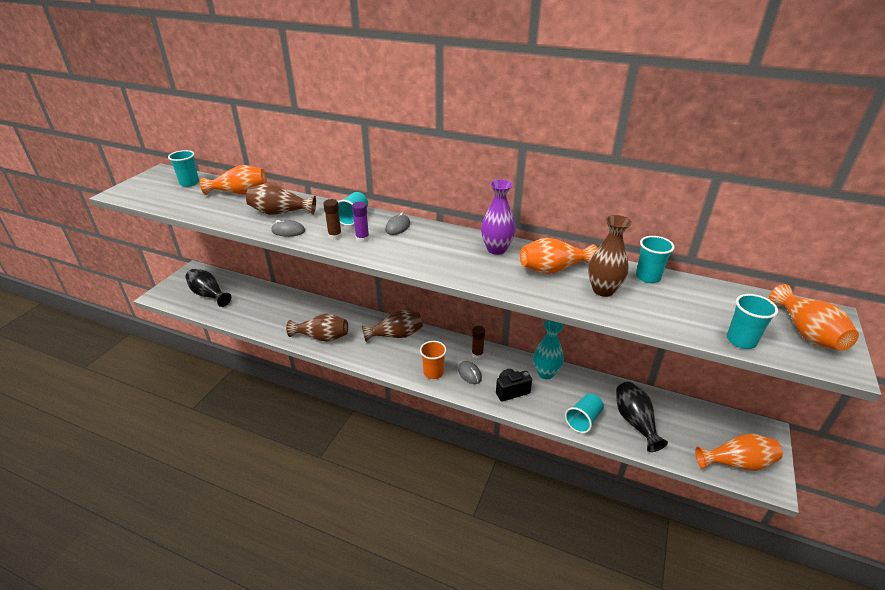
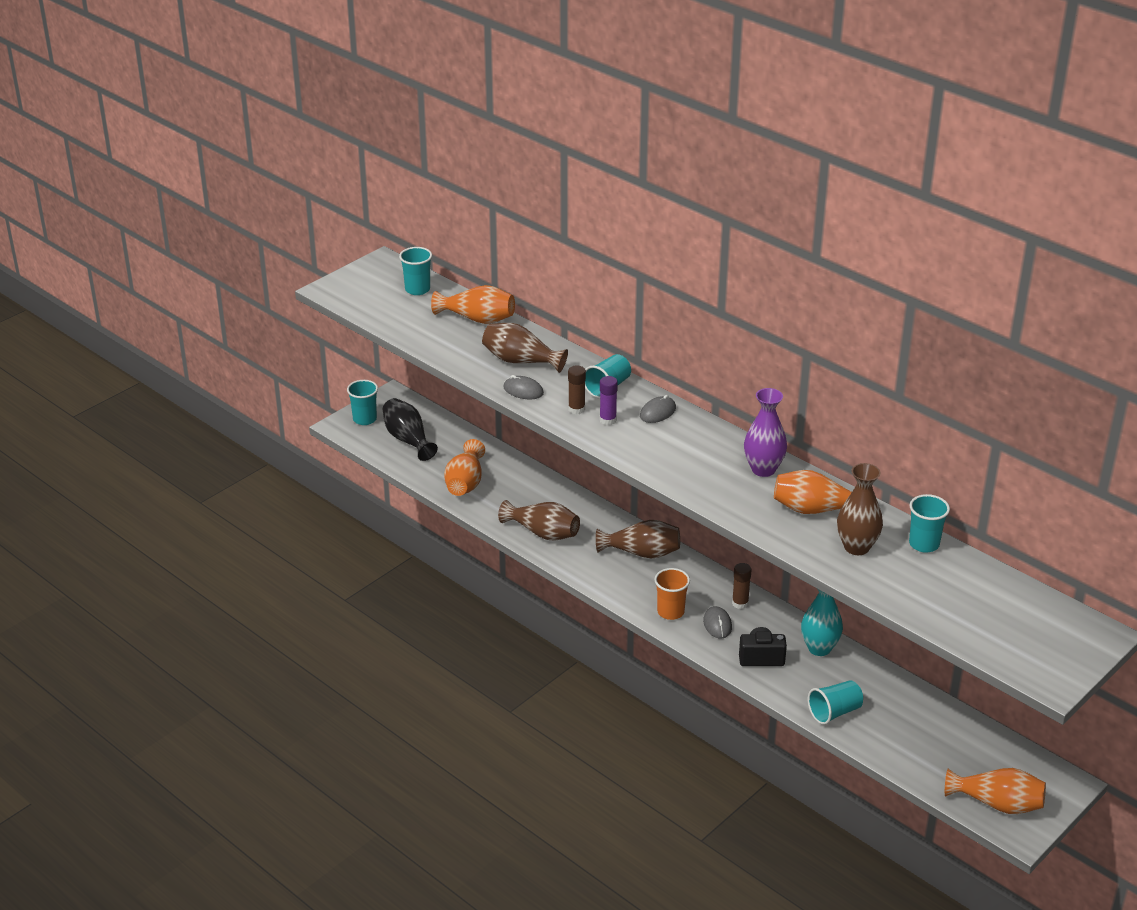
camera: 20 degrees right, 0 degrees up
(635, 422) = (900, 731): black vase -> none
(741, 340) = (966, 634): turquoise cup -> turquoise cup (365, 419)
(806, 333) = (1051, 645): orange vase -> orange vase (465, 483)

